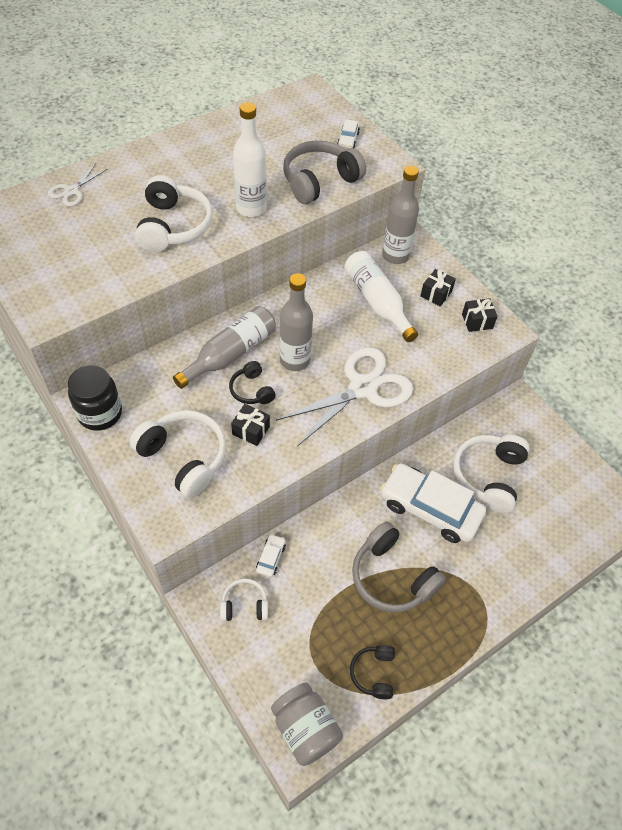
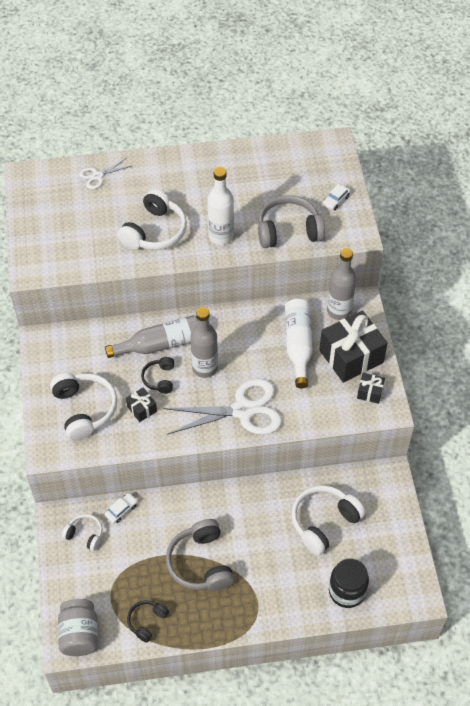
camera: 30 degrees right, 0 degrees up
(100, 413) = (45, 353): black jar -> black jar (347, 591)
(430, 508) = (261, 526): white car -> none
(436, 294) = (351, 356): black gift -> black gift, size x2.19

